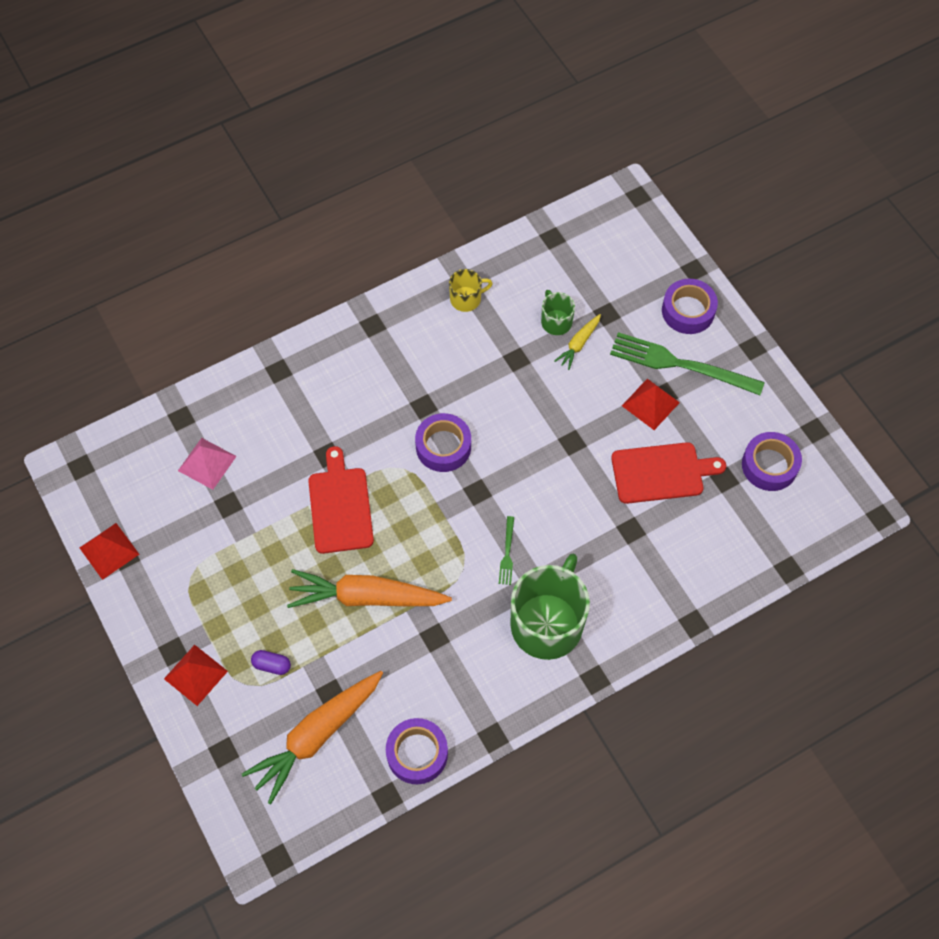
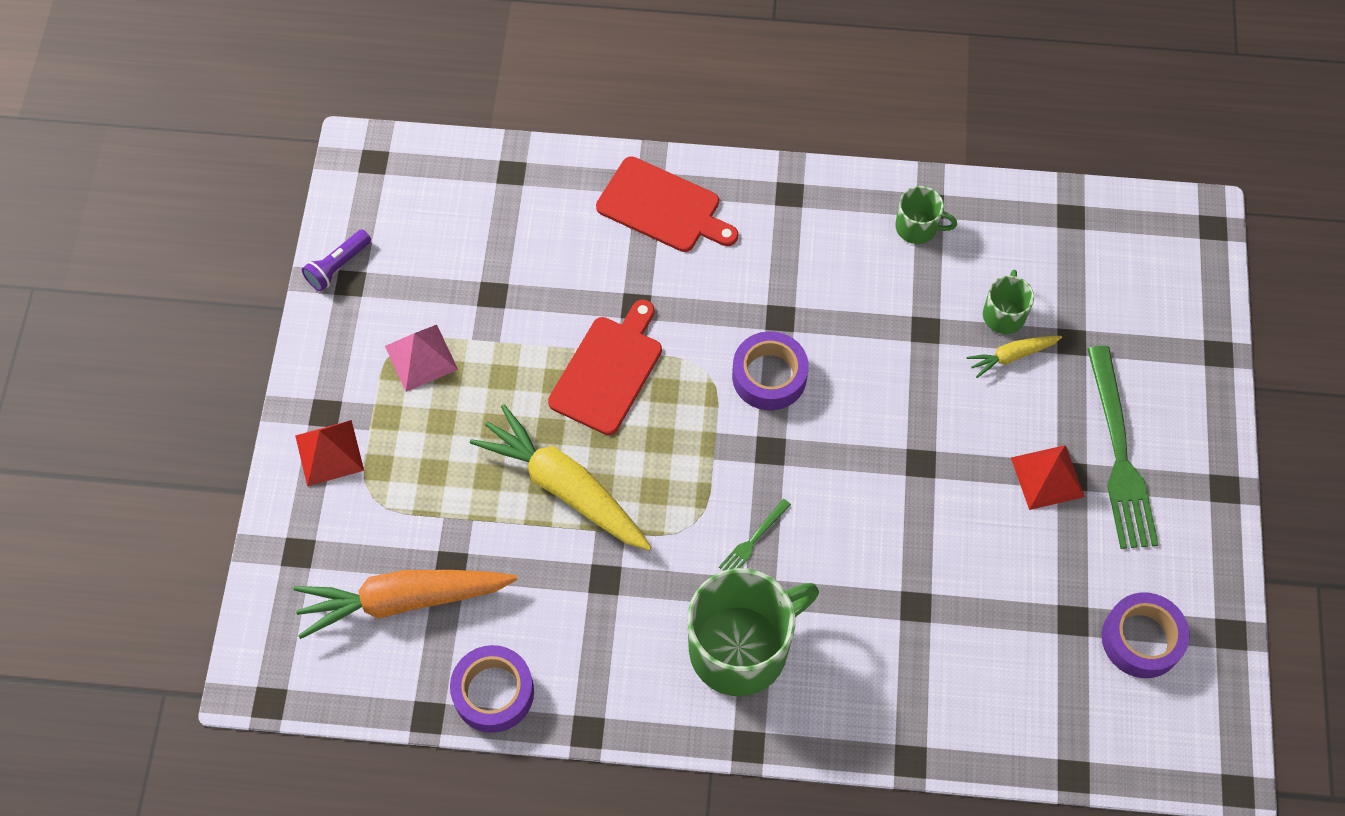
camera: 35 degrees right, 0 degrees up
(109, 551) = (338, 267): red pyramid -> purple flashlight
(207, 463) = (502, 237): pink pyramid -> pink pyramid (421, 357)
(272, 665) = (413, 494): purple capsule -> none
(366, 597) = (564, 487): orange carrot -> yellow carrot
(466, 299) = (917, 227): yellow mug -> green mug
(661, 473) = (1001, 564): red cutting board -> red cutting board (663, 207)
(681, 364) = (1119, 454): green fork -> green fork turned 150 degrees counterclockwise
(688, 311) = (1175, 397): purple tape -> none

